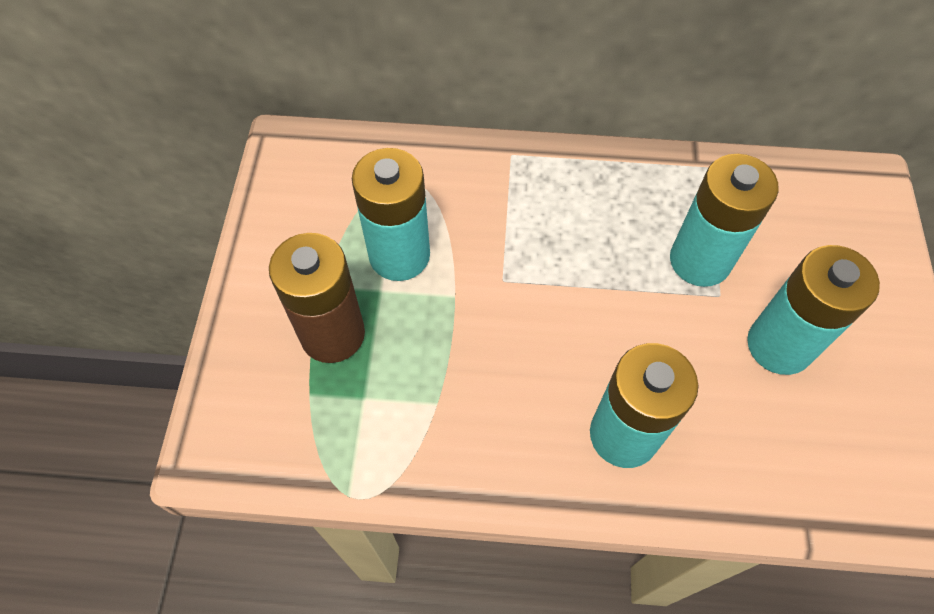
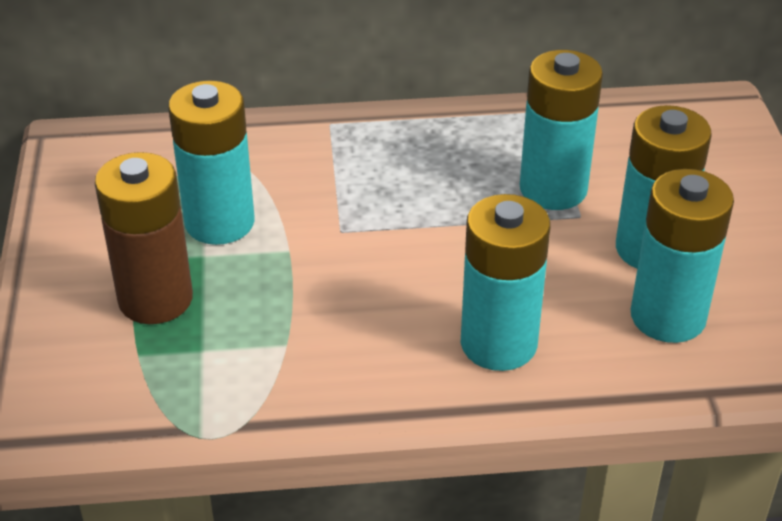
camera: 10 degrees left, 20 degrees down
(783, 428) = (668, 317): none -> turquoise battery

